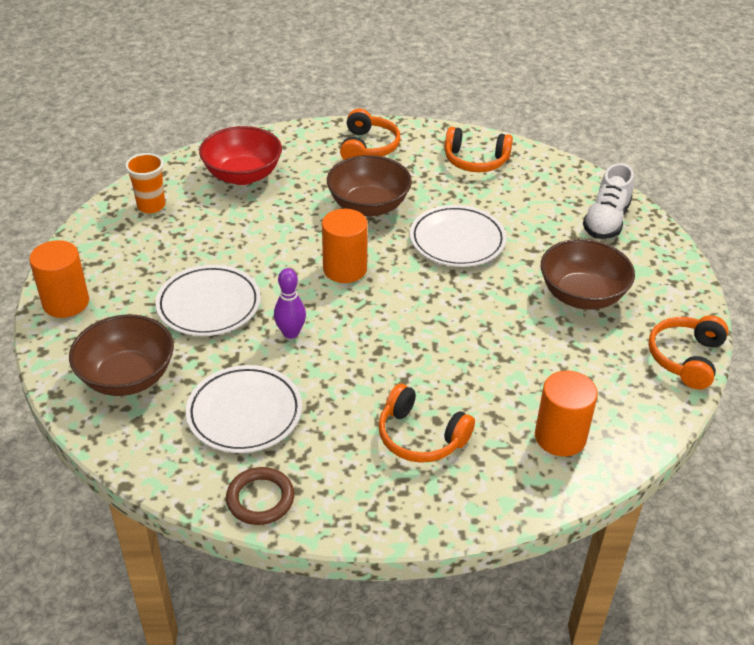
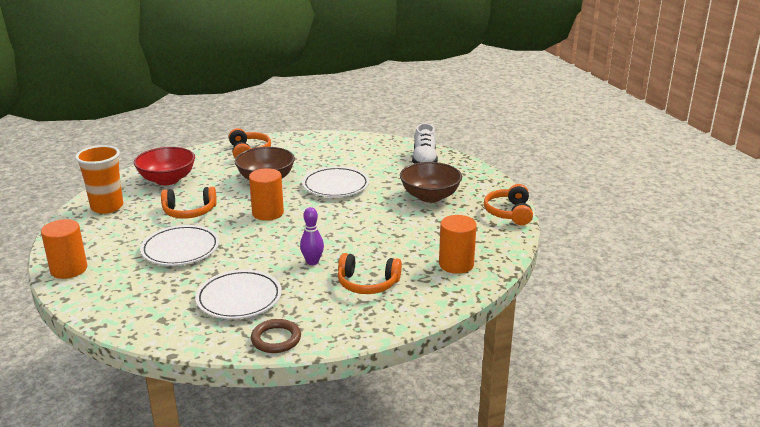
camera: 20 degrees left, 15 degrees down
(127, 377) = (140, 298): brown bowl -> none
(151, 206) = (107, 207): orange cup -> orange cup, size x1.51
(291, 333) = (248, 252): purple bowling pin -> purple bowling pin (312, 262)
(475, 161) = (325, 146): orange headphones -> orange headphones (189, 212)

